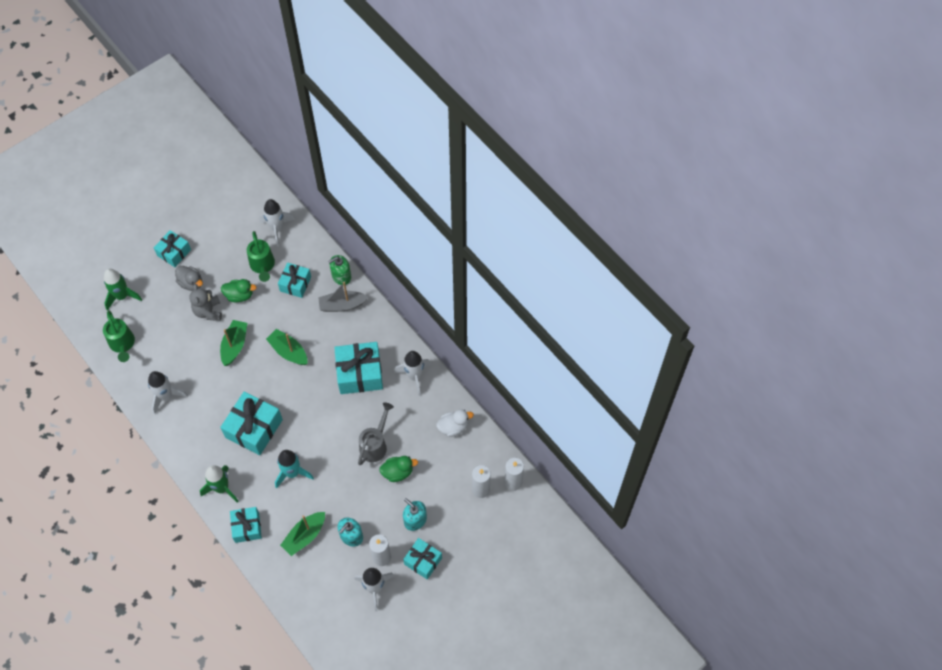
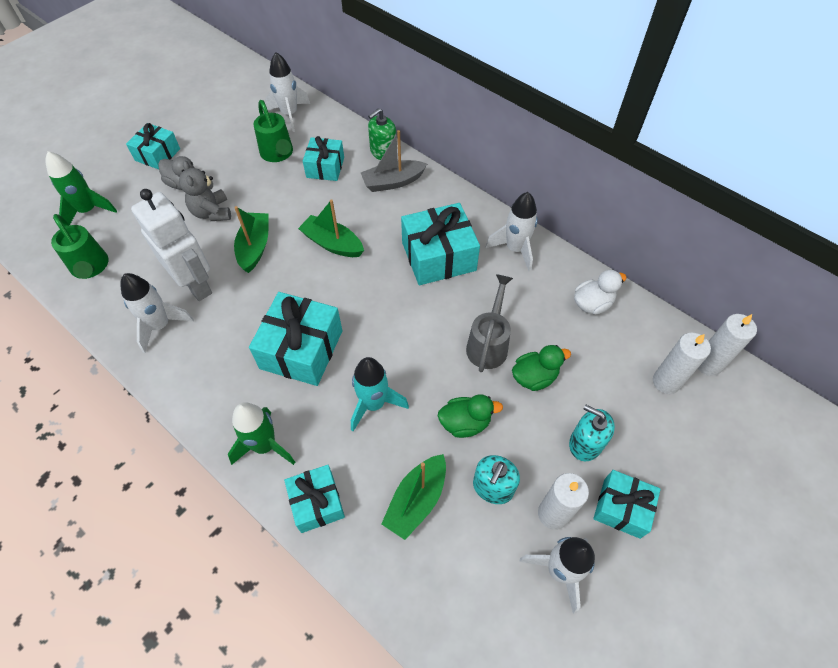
camera: 10 degrees left, 5 degrees down
(191, 369) = (196, 285): none -> white robot
(239, 295) = (252, 189): green duck -> green duck (465, 423)

